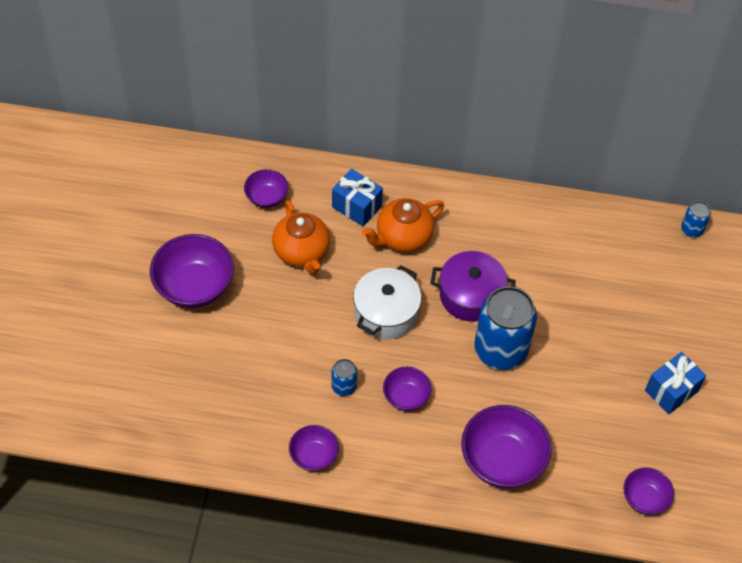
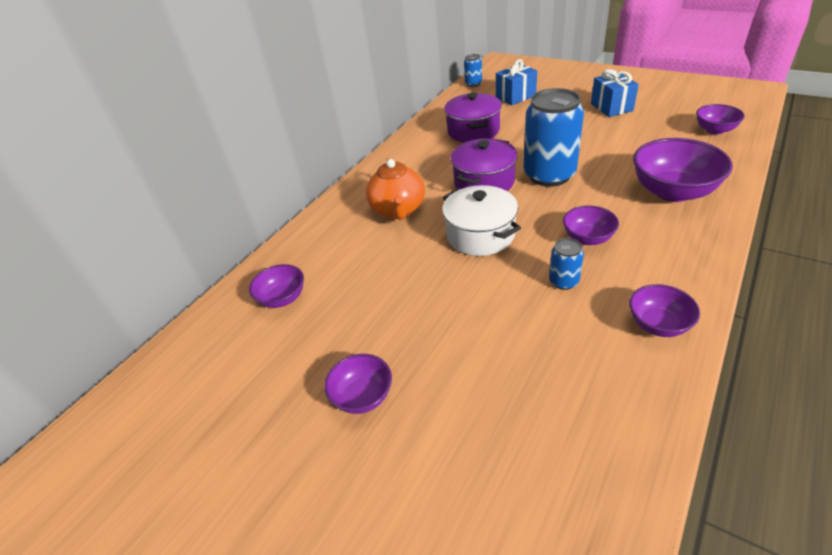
camera: 60 degrees left, 15 degrees down
(194, 286) = (363, 396): purple bowl -> purple bowl, size x0.56
(302, 252) = (372, 283): orange teapot -> none
(356, 206) = (343, 233): blue gift -> blue gift (515, 96)
(570, 260) = (473, 131): none -> purple pot

